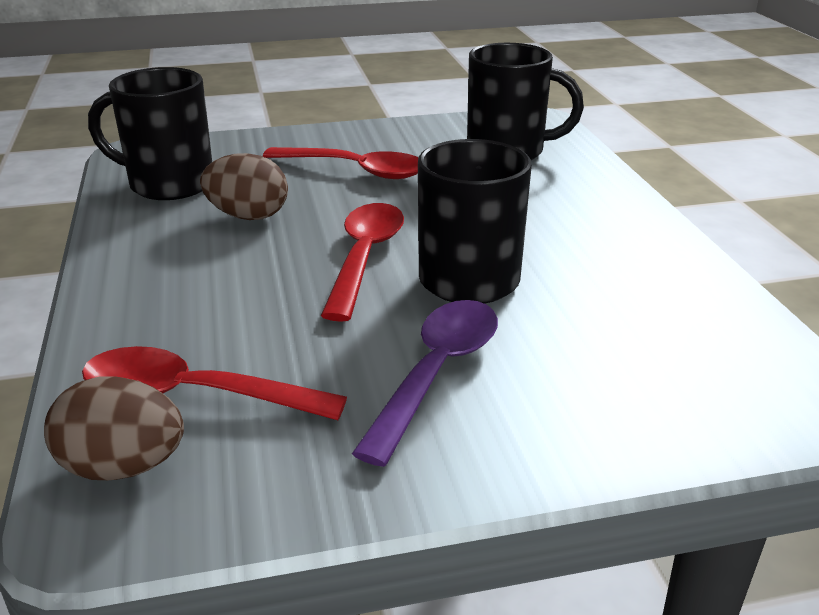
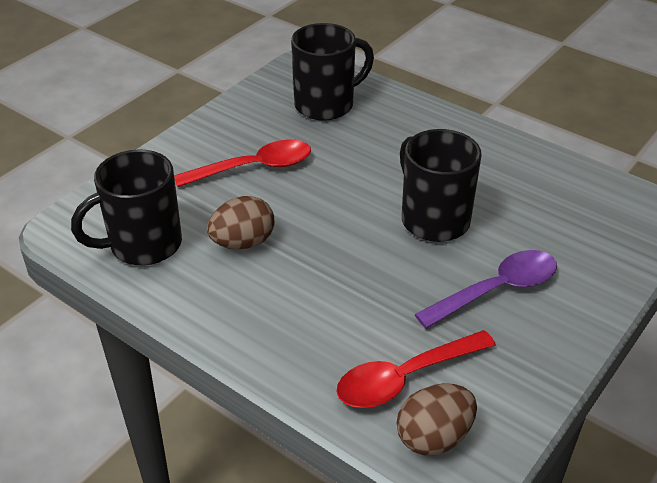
camera: 40 degrees left, 10 degrees up
(364, 257) = (360, 236): red spoon -> none
(436, 373) = (496, 290): purple spoon -> purple spoon turned 75 degrees clockwise

